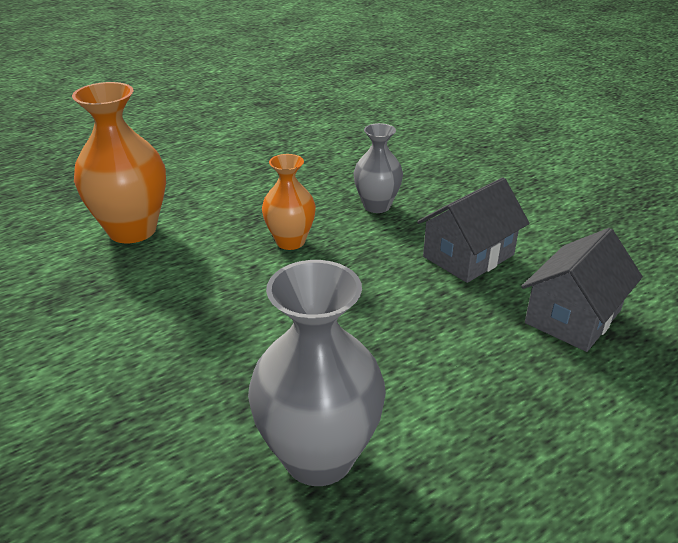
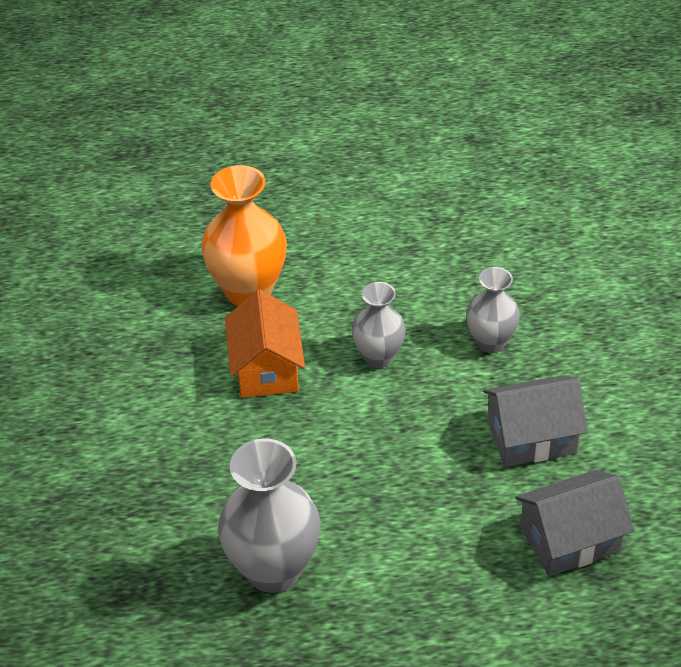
camera: 30 degrees right, 10 degrees up
(187, 280) = (266, 368): none -> orange house
(290, 241) = (379, 357): orange vase -> grey vase

